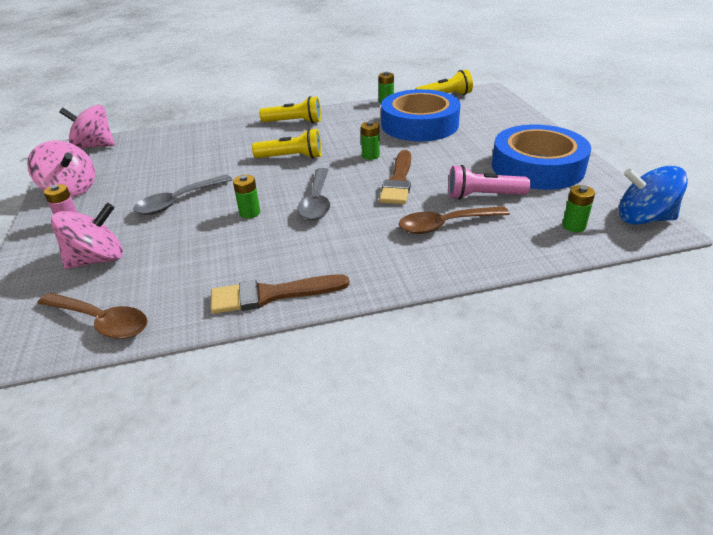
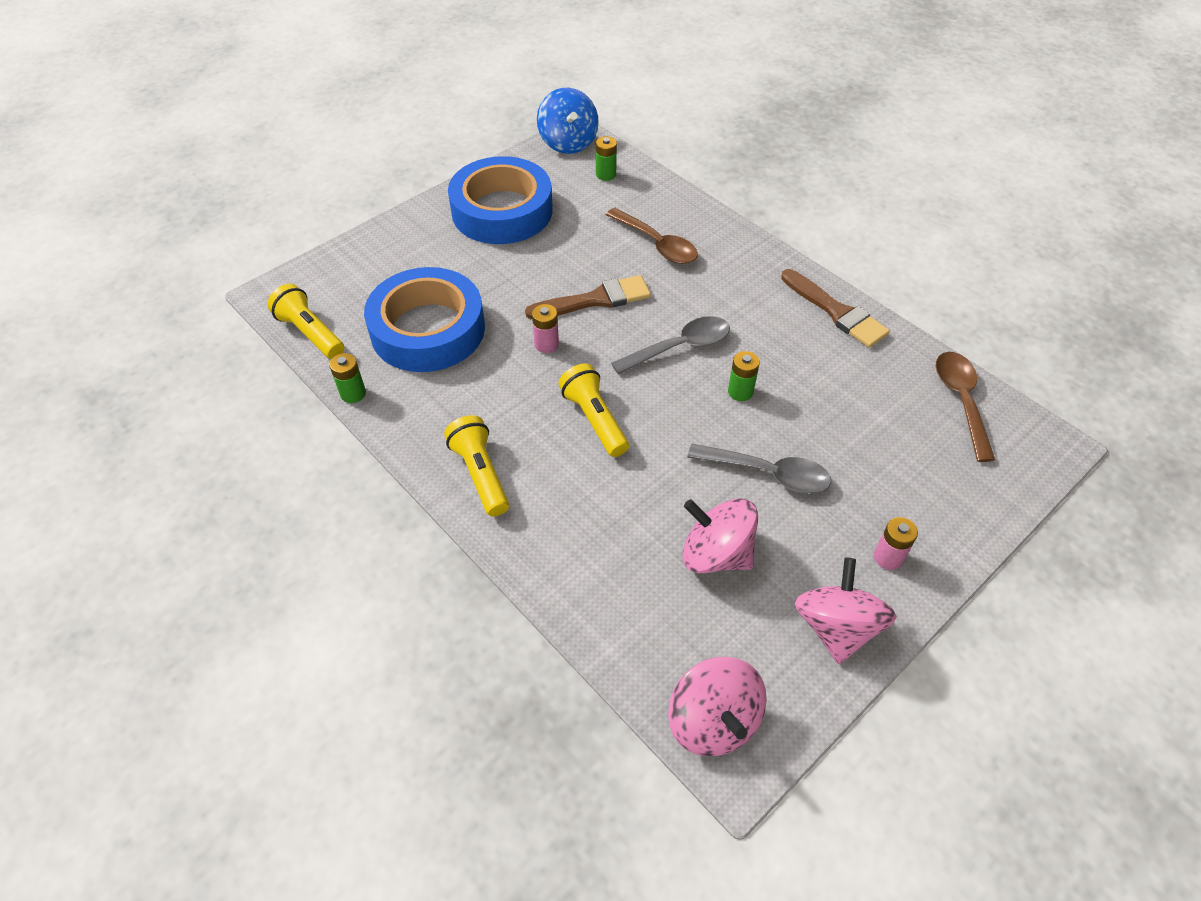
camera: 120 degrees left, 15 degrees up
(97, 259) = (909, 469): pink spinning top -> pink spinning top (716, 554)
(370, 155) = (546, 344): green battery -> pink battery
(483, 196) = (587, 233): pink flashlight -> none

